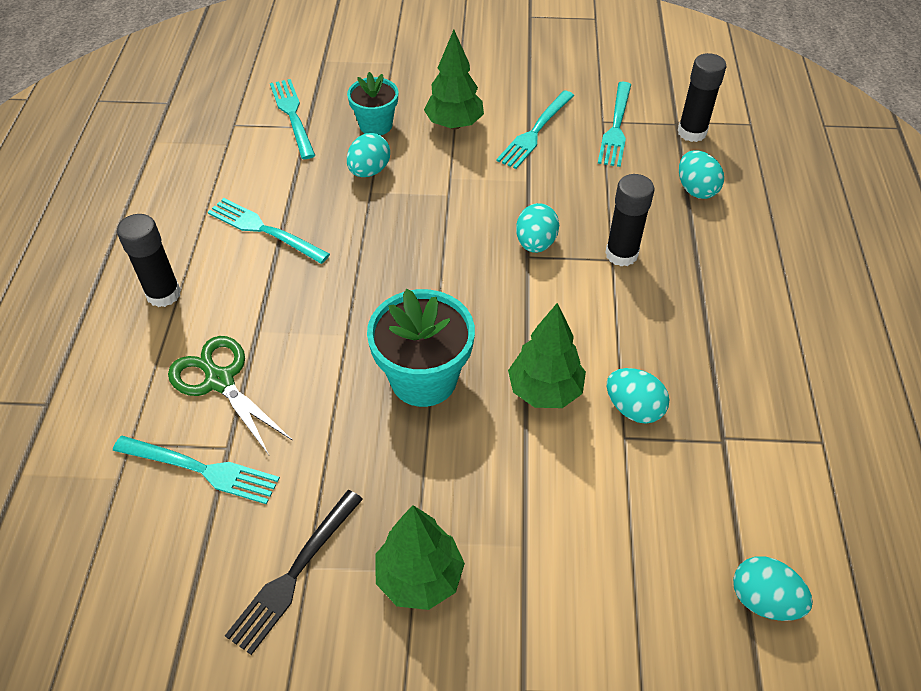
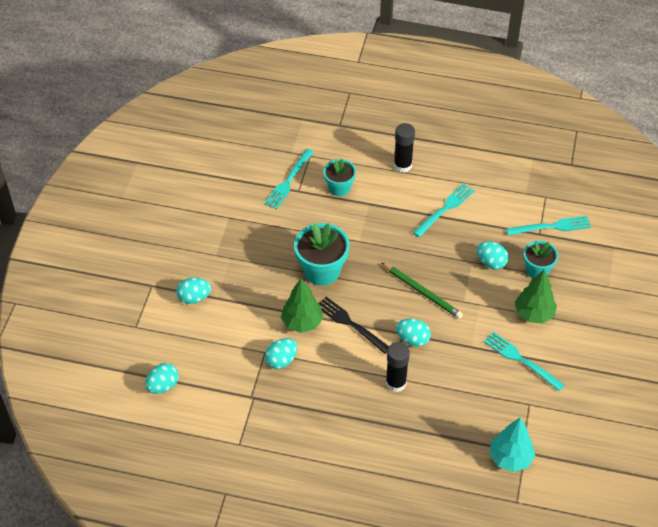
camera: 100 degrees right, 0 degrees up
(219, 380) = (339, 188): green scissors -> turquoise flower pot
(294, 574) = (226, 212): black fork -> black fork (350, 324)
(419, 577) = (212, 256): green tree -> none
(441, 241) = (422, 292): none -> green pencil
(616, 127) = (520, 410): turquoise fork -> none
(692, 132) = (510, 458): black glue stick -> turquoise tree
(696, 189) = (449, 442): turquoise egg -> turquoise egg (194, 298)

